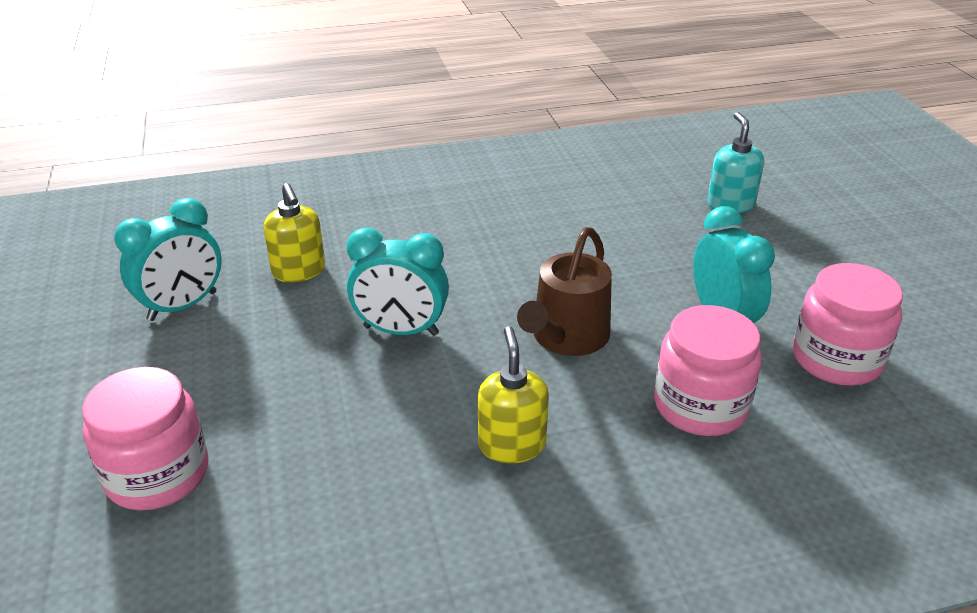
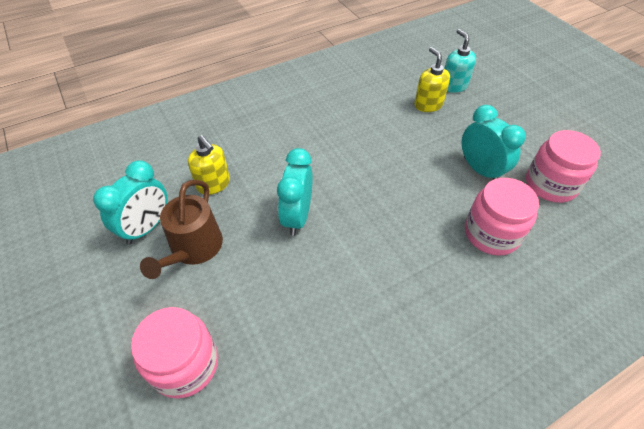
camera: 15 degrees left, 15 degrees up
(401, 330) = (297, 217): turquoise clock -> turquoise clock turned 105 degrees clockwise
(511, 444) = (397, 286): yellow soap dispenser -> yellow soap dispenser (428, 104)
(566, 337) = (398, 201): brown watering can -> brown watering can (193, 248)

